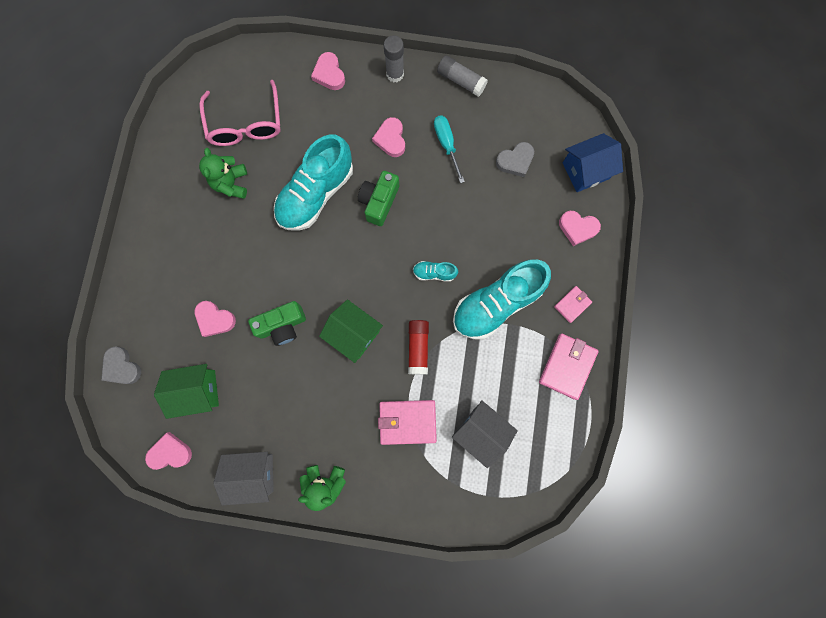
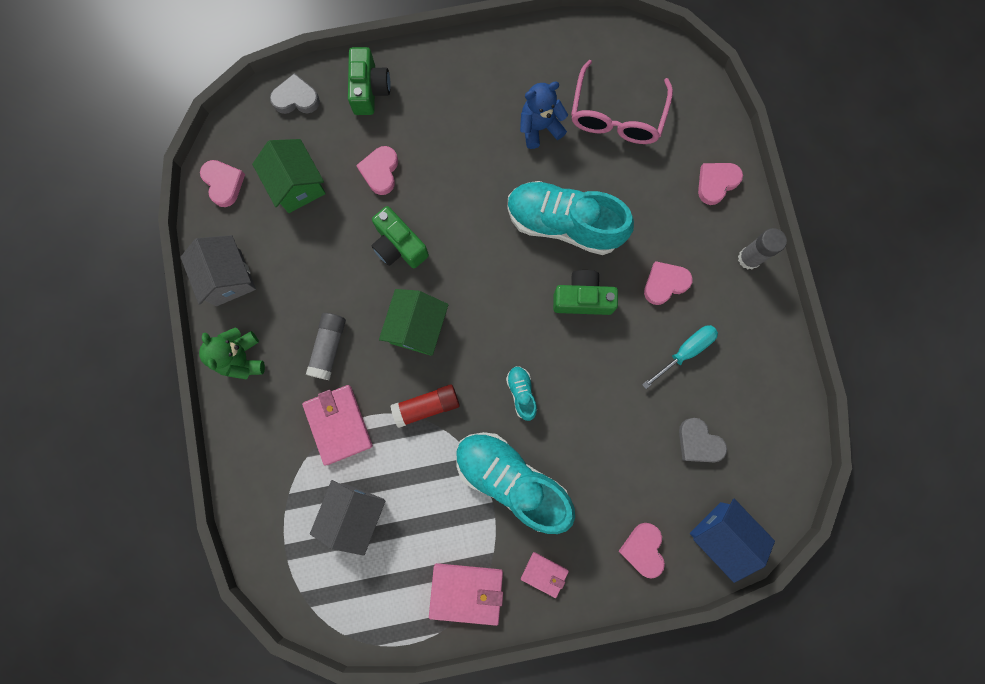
camera: 70 degrees right, 0 degrees up
(122, 367) = (296, 98): grey heart -> grey heart turned 60 degrees clockwise
(141, 304) = (369, 90): none -> green camera
(231, 183) = (540, 127): green teddy bear -> blue teddy bear
(245, 123) = (617, 114): pink glasses -> pink glasses turned 45 degrees counterclockwise
(461, 81) = (774, 340): grey glue stick -> grey glue stick (328, 347)

